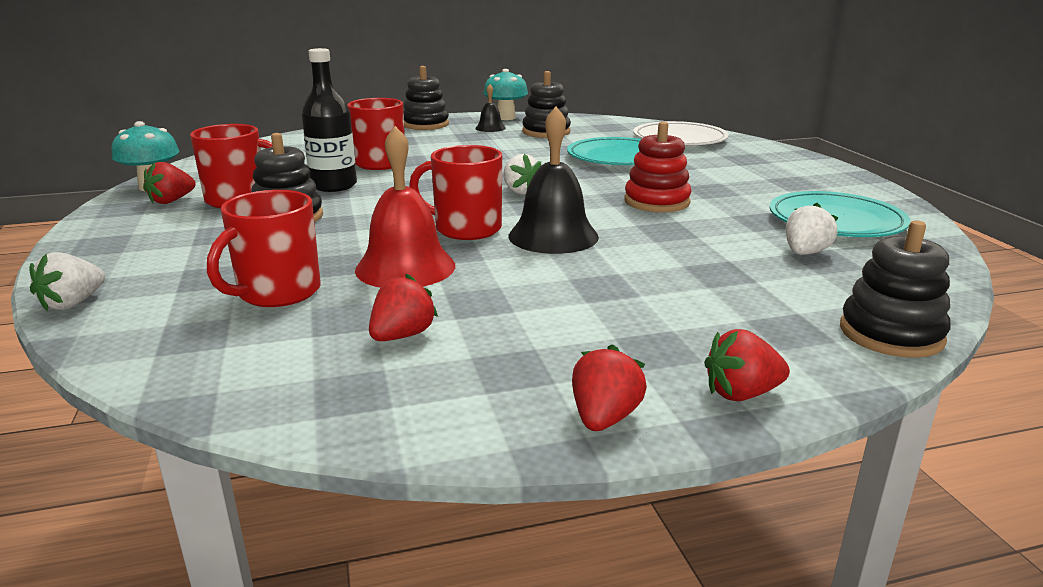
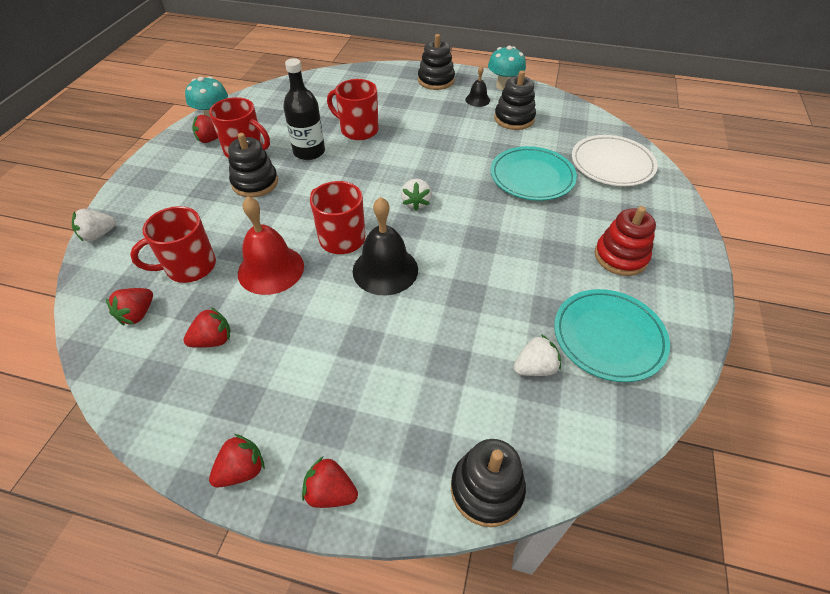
camera: 30 degrees right, 25 degrees up
(245, 348) = (137, 314): none -> red strawberry
(656, 202) = (497, 253): red stacking toy -> red stacking toy (620, 257)

